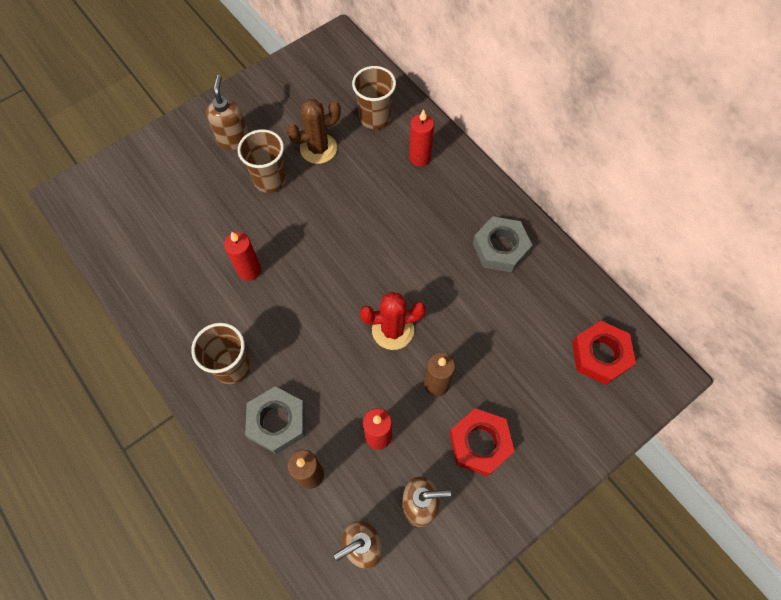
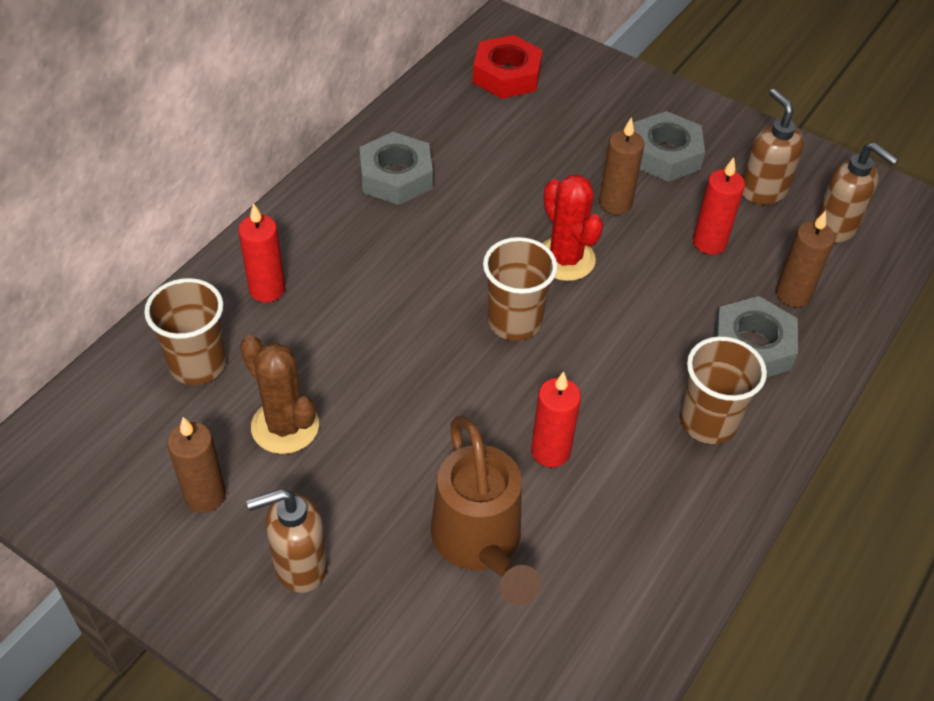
camera: 110 degrees left, 15 degrees down
(209, 218) = (480, 543): none -> brown watering can
(270, 179) = (371, 478): brown cup -> brown cup (514, 321)
(290, 109) = (205, 495): none -> brown candle
(480, 444) = (665, 154): red nut -> grey nut

